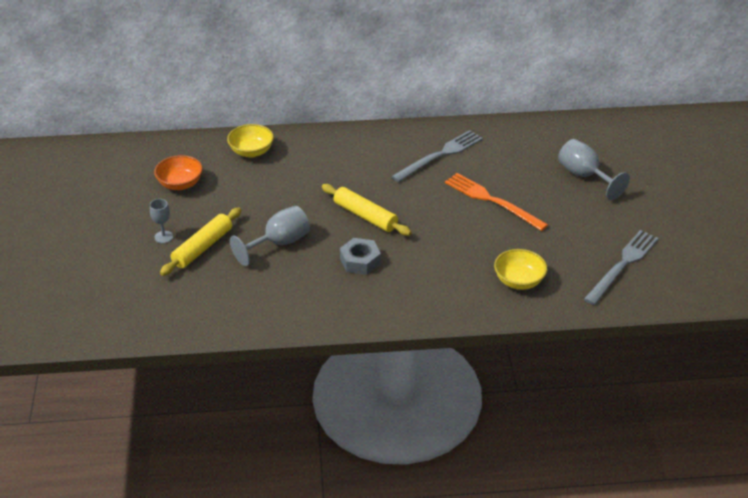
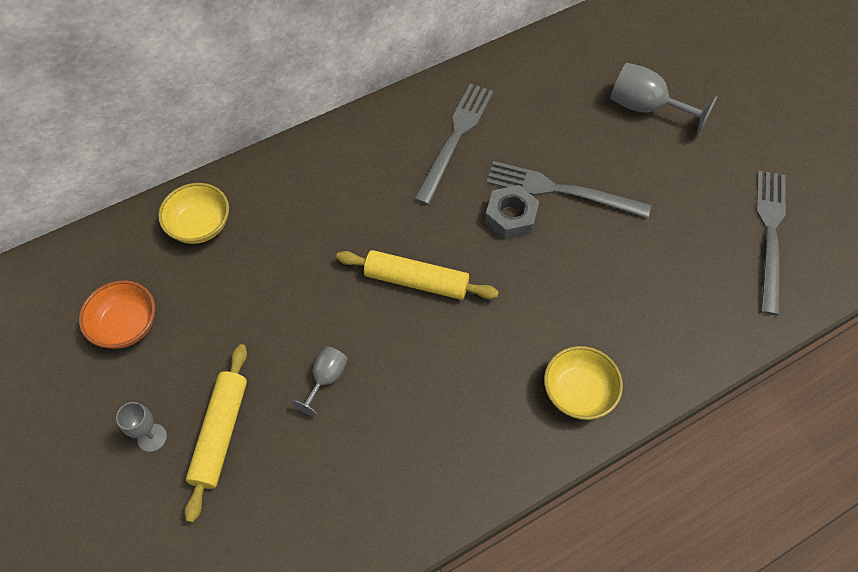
camera: 25 degrees left, 20 degrees up
(279, 243) = (326, 379): grey goblet -> grey goblet, size x0.58
(360, 261) = (452, 364): grey nut -> grey nut (511, 217)
(492, 201) = (561, 190): orange fork -> grey fork
(519, 281) = (667, 313): yellow bowl -> yellow bowl (578, 392)

